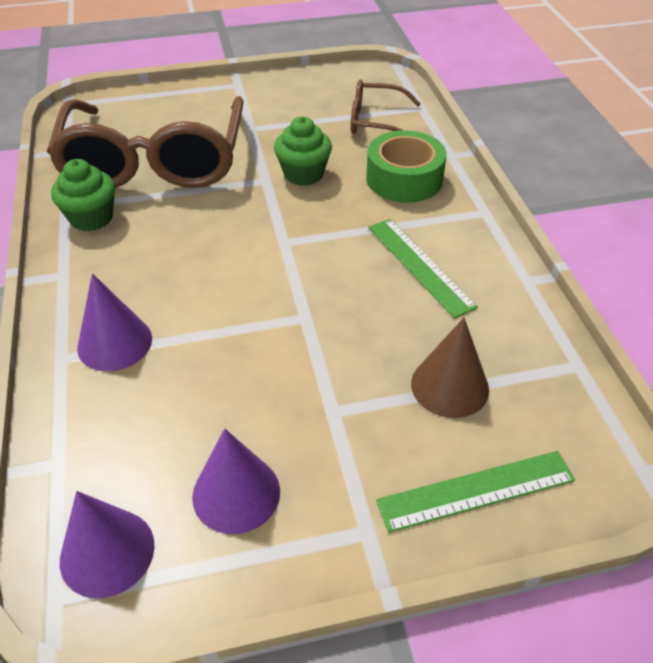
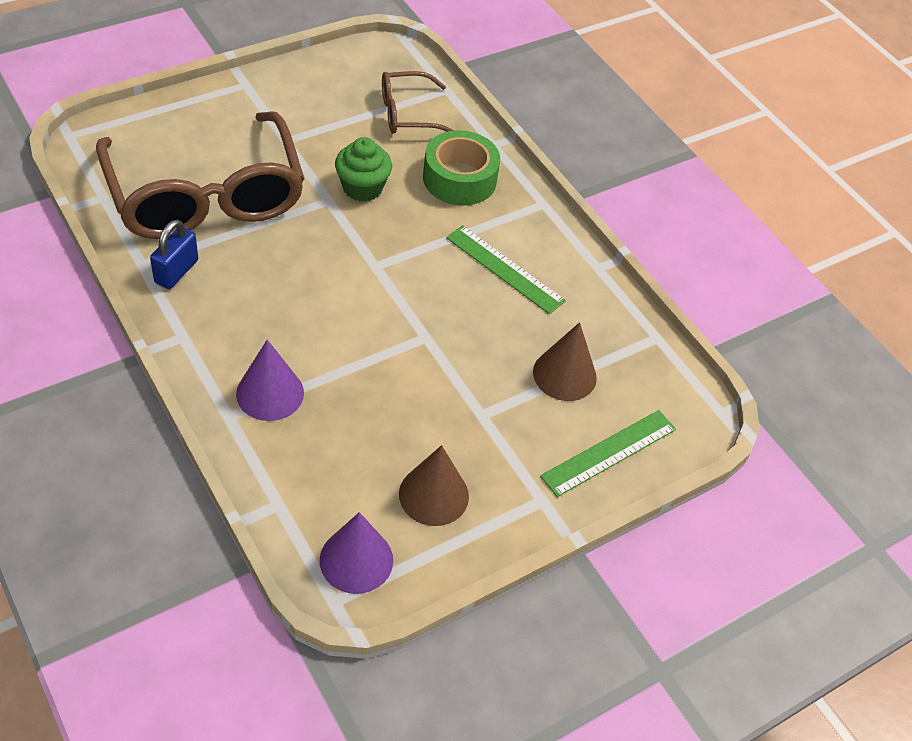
camera: 25 degrees left, 5 degrees up
(91, 218) = (176, 271): green cupcake -> blue padlock
(236, 493) = (433, 495): purple cone -> brown cone

